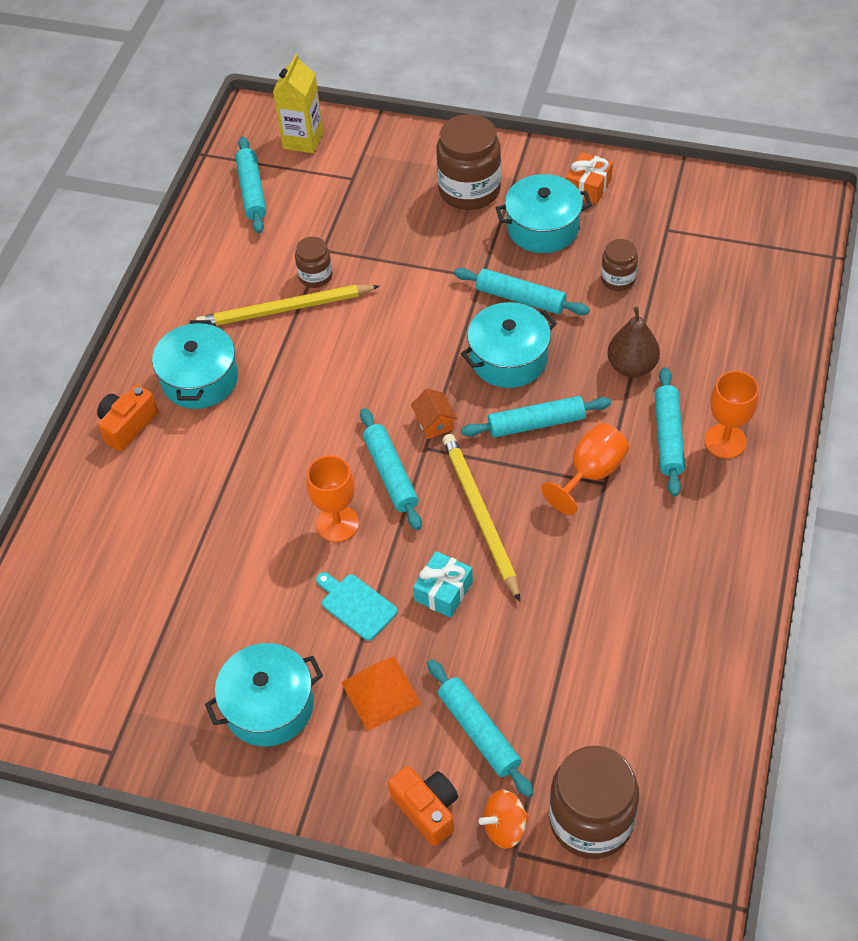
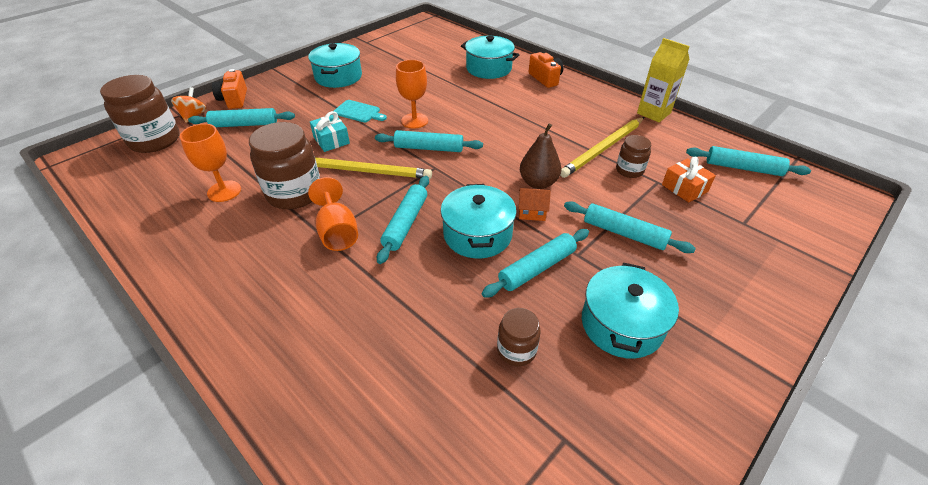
camera: 115 degrees right, 10 degrees down
(200, 379) = (563, 106): turquoise pot -> turquoise pot (488, 68)
(285, 309) = (603, 149): yellow pencil -> yellow pencil turned 150 degrees counterclockwise
(303, 140) = (808, 211): yellow carton -> yellow carton (653, 113)
(356, 605) = (358, 112): turquoise cutting board -> turquoise cutting board turned 45 degrees clockwise
(381, 693) = (303, 105): orange pyramid -> none
(427, 809) = (234, 99): orange camera -> orange camera turned 90 degrees clockwise
(434, 423) = (451, 178): orange house -> orange house (532, 212)
(469, 190) = (701, 292): brown jar -> brown jar (294, 193)
(588, 186) = (672, 396): orange gift -> orange gift (684, 188)
(632, 366) = (407, 305): brown pear -> brown pear (538, 183)
(668, 437) = (320, 291): turquoise rolling pin -> turquoise rolling pin (624, 233)
(725, 441) = (278, 327): orange goblet -> orange goblet (224, 191)

